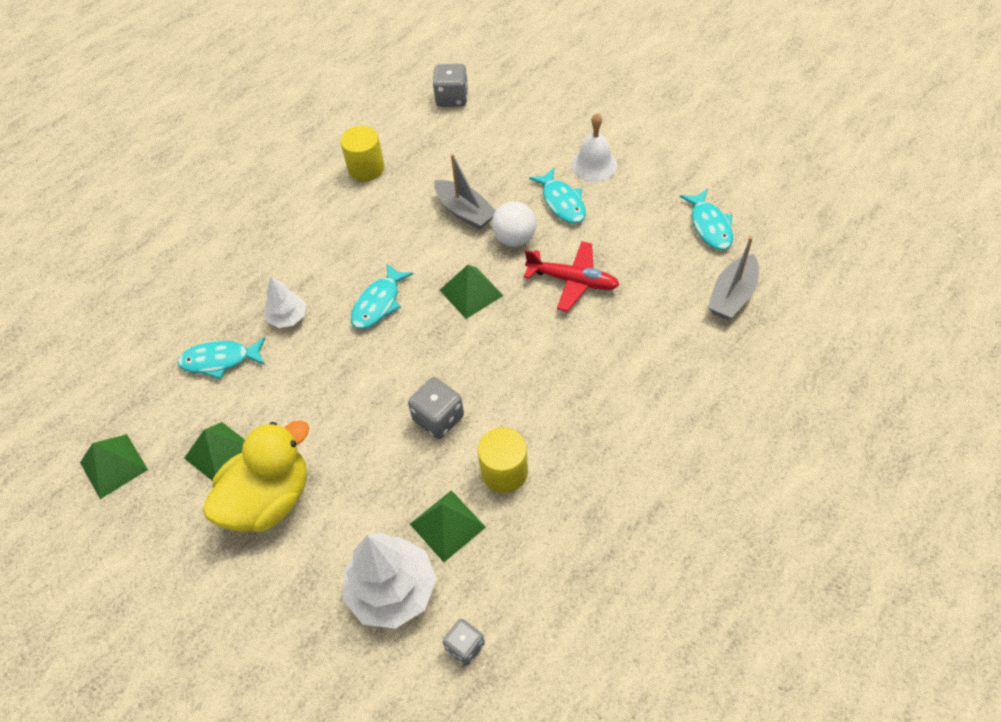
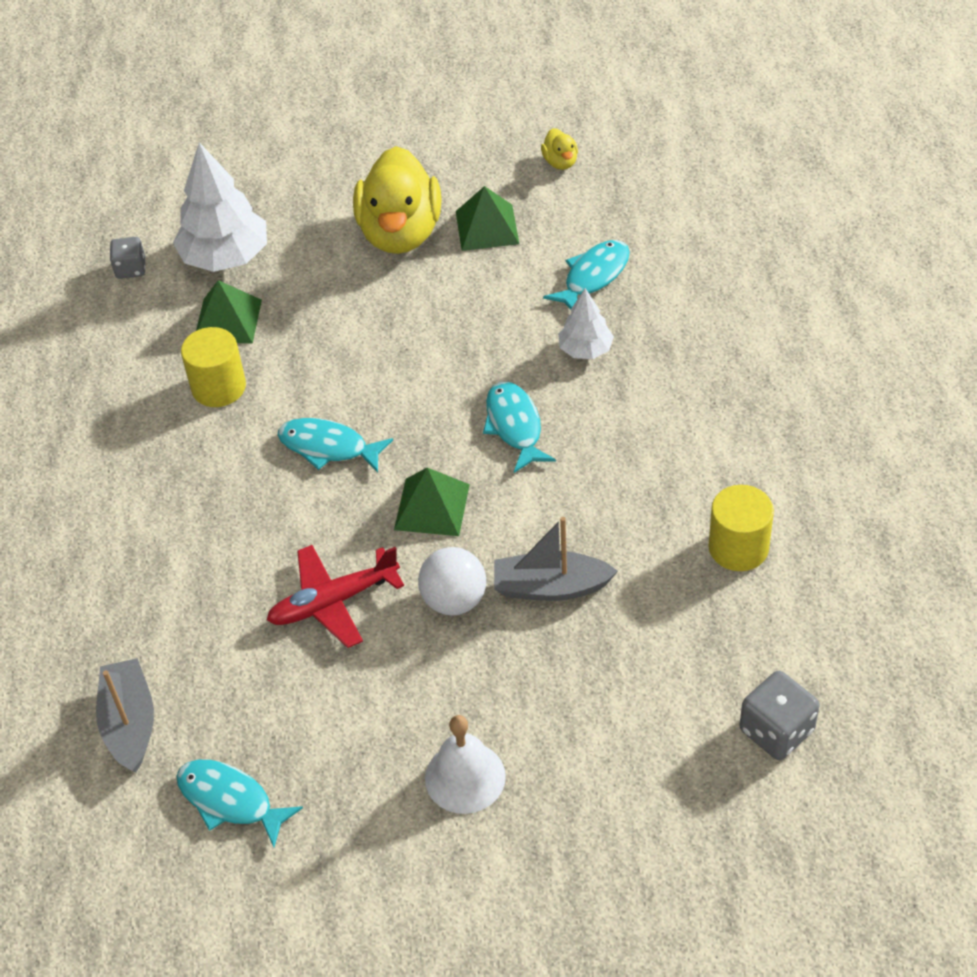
camera: 135 degrees right, 5 degrees down
(113, 466) = (560, 162): green pyramid -> yellow duck
(438, 418) = (327, 381): grey dice -> none
(562, 202) = (448, 689): turquoise fish -> turquoise fish (328, 447)

